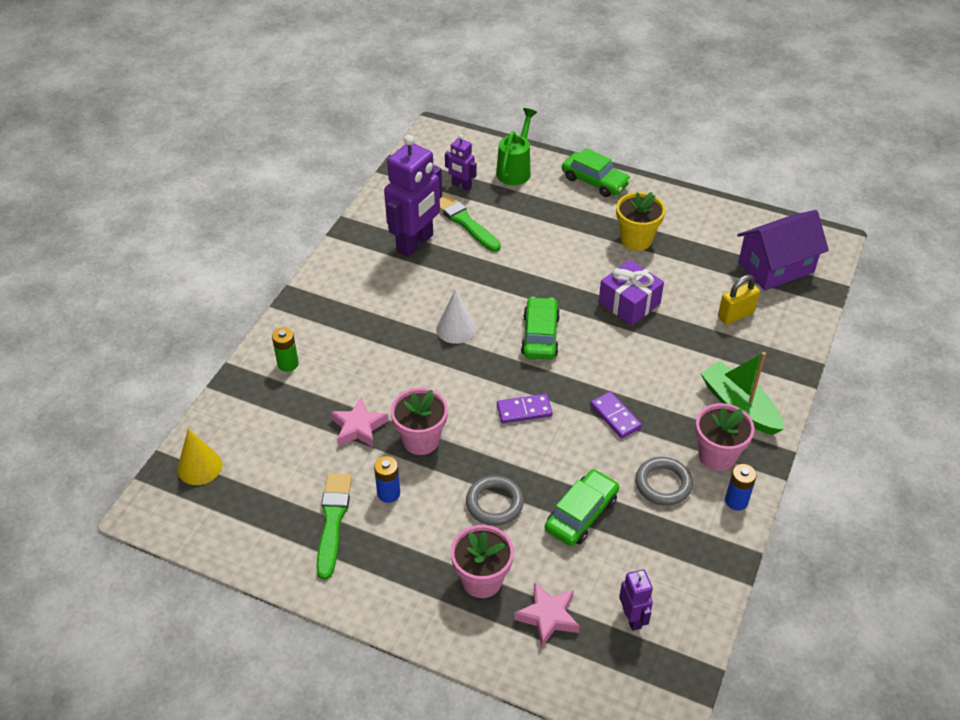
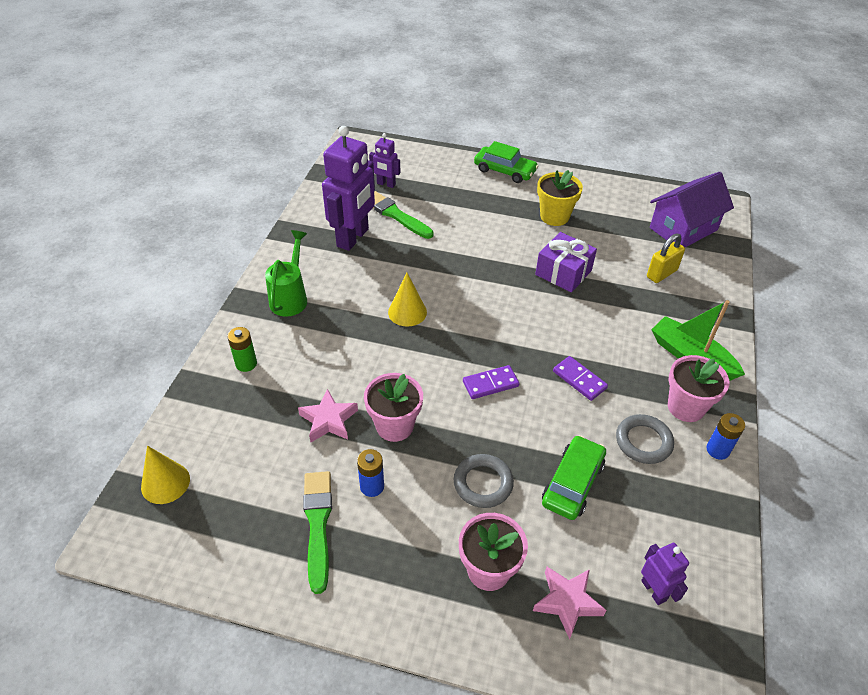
camera: 10 degrees left, 0 degrees up
(456, 328) = (407, 312): white cone -> yellow cone
(515, 169) = (432, 166): green watering can -> green watering can (290, 297)
(540, 335) = (489, 310): green car -> none

